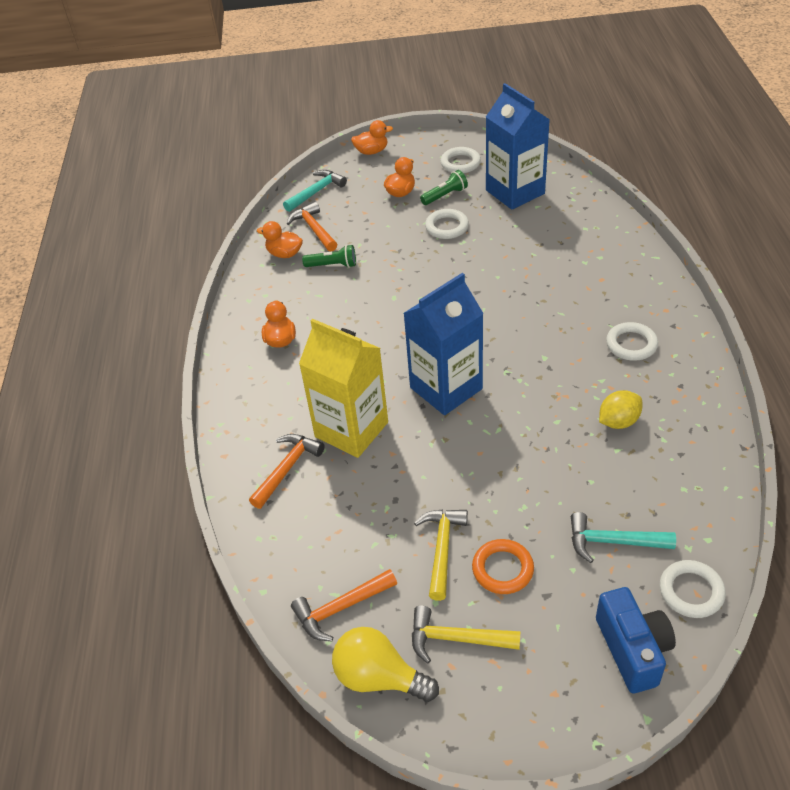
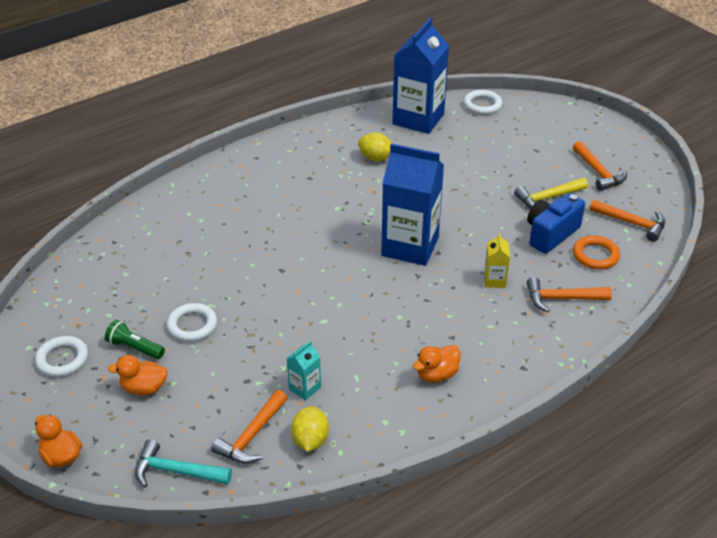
camera: 125 degrees left, 5 degrees down
(284, 254) = (310, 440): orange duck -> yellow lemon
(333, 265) = (305, 388): green flashlight -> turquoise carton
(351, 429) = (494, 280): yellow carton -> yellow carton, size x0.43
(379, 677) = (652, 191): yellow light bulb -> none
(456, 639) = (598, 172): yellow hammer -> orange hammer
(502, 569) = (536, 170): orange ring -> orange ring (595, 255)
(515, 192) = (106, 296): blue carton -> blue carton (418, 119)
(613, 542) = (475, 137): turquoise hammer -> none
(631, 344) = (292, 171): white ring -> none
(632, 649) = (537, 115): blue camera -> blue camera (551, 234)

